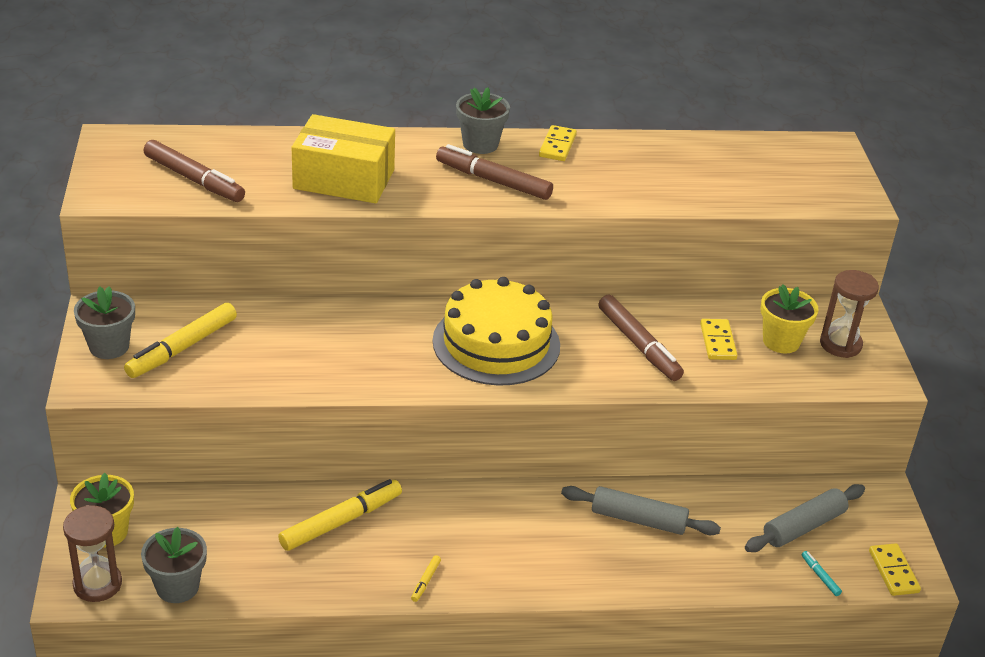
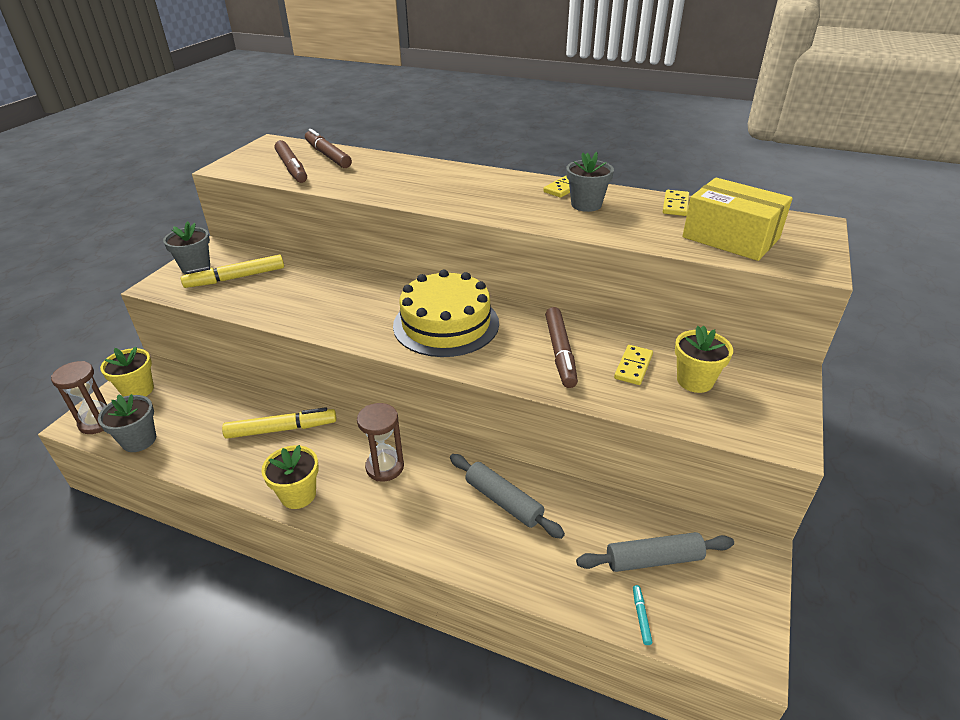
camera: 30 degrees right, 0 degrees up
(344, 179) = (386, 183): yellow box -> yellow box (730, 238)
(425, 581) = (298, 495): yellow marker -> yellow flower pot
(480, 144) = (506, 178): grey flower pot -> grey flower pot (586, 205)
(493, 181) = (492, 200): brown marker -> brown marker (328, 155)
(840, 344) = (754, 398): brown hourglass -> brown hourglass (385, 467)
(893, 571) = (725, 641): yellow domino -> yellow domino (675, 205)

